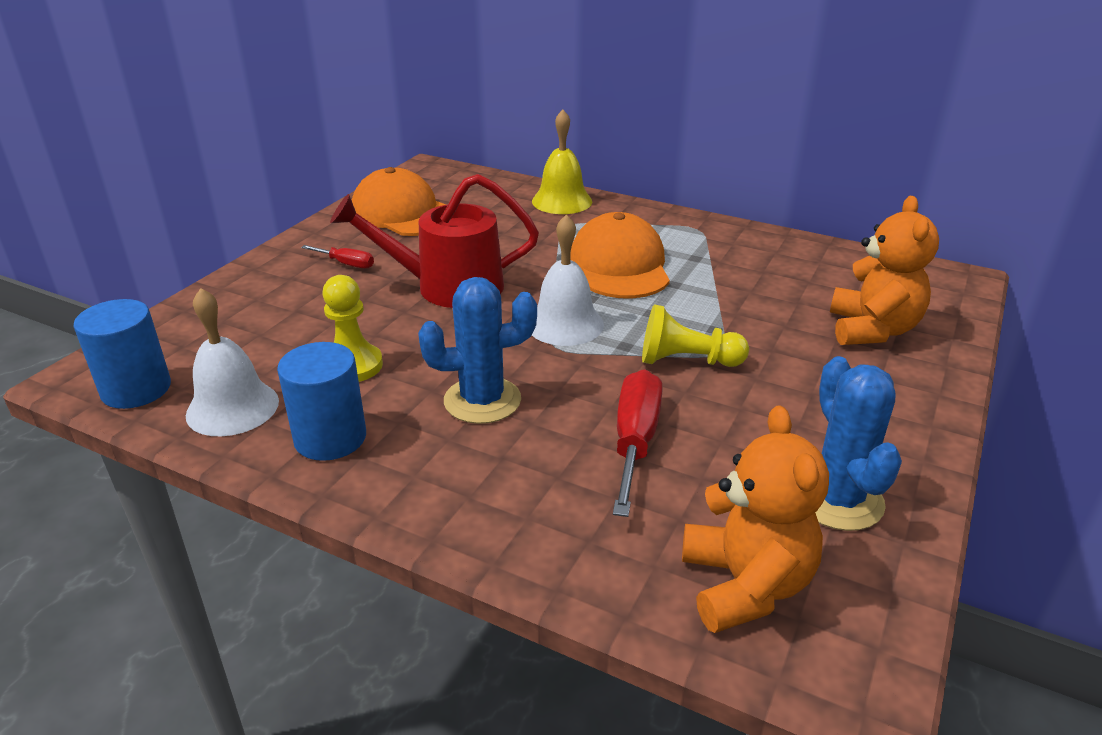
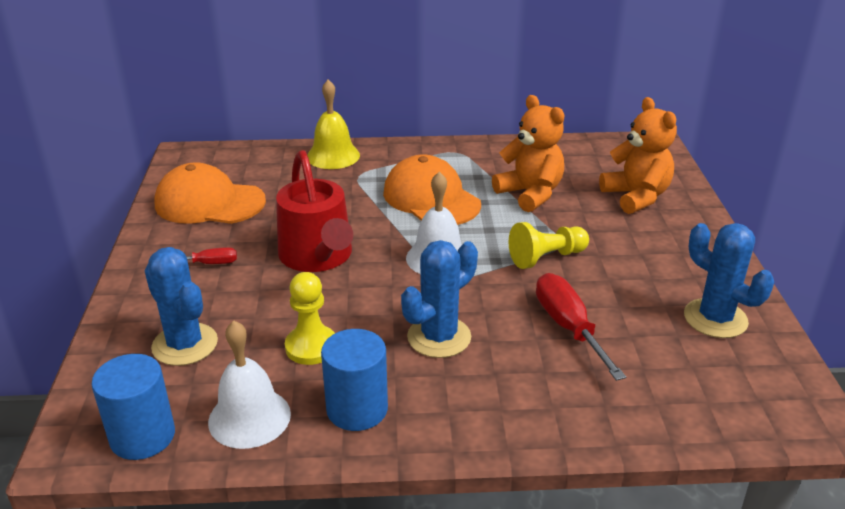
camera: 30 degrees left, 0 degrees up
(252, 325) = (185, 344): none -> blue cactus
(448, 287) = (318, 256): red watering can -> red watering can turned 75 degrees counterclockwise
(745, 585) = (715, 393): orange teddy bear -> orange teddy bear (530, 194)

